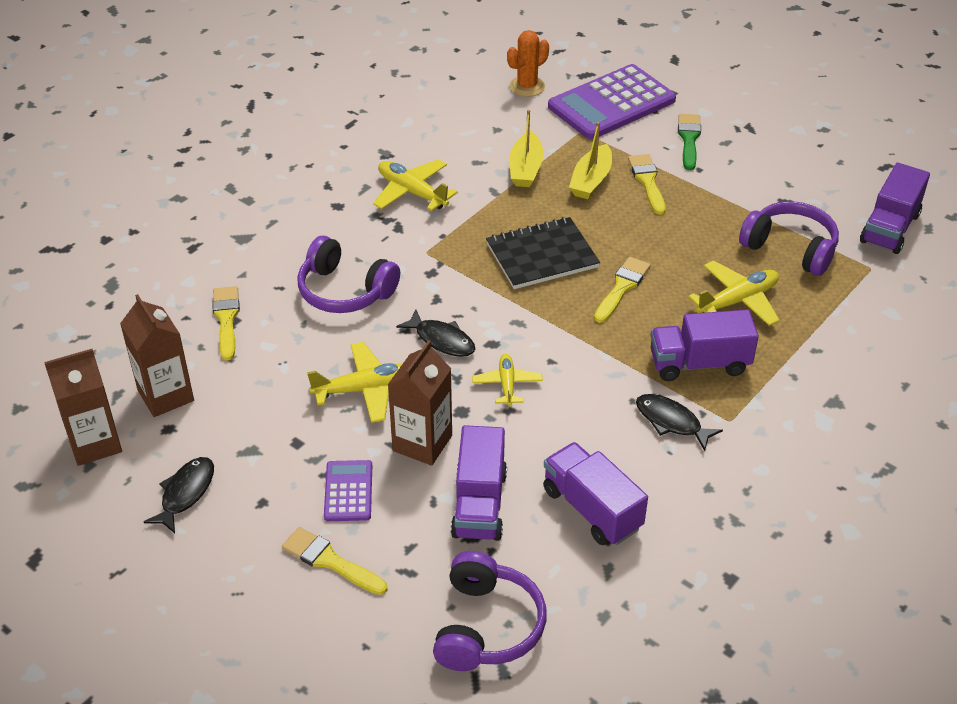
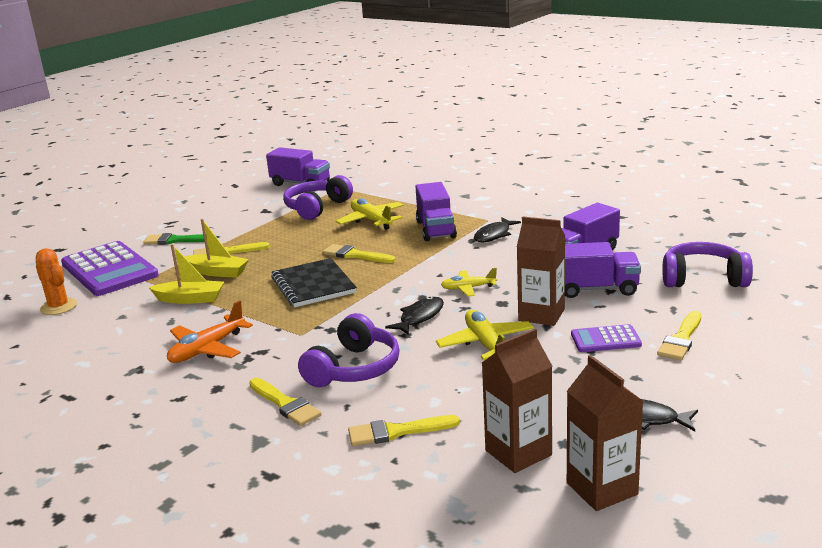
camera: 90 degrees left, 20 degrees down
(295, 249) = (285, 404): none -> yellow brush
(412, 192) = (207, 349): yellow plane -> orange plane

